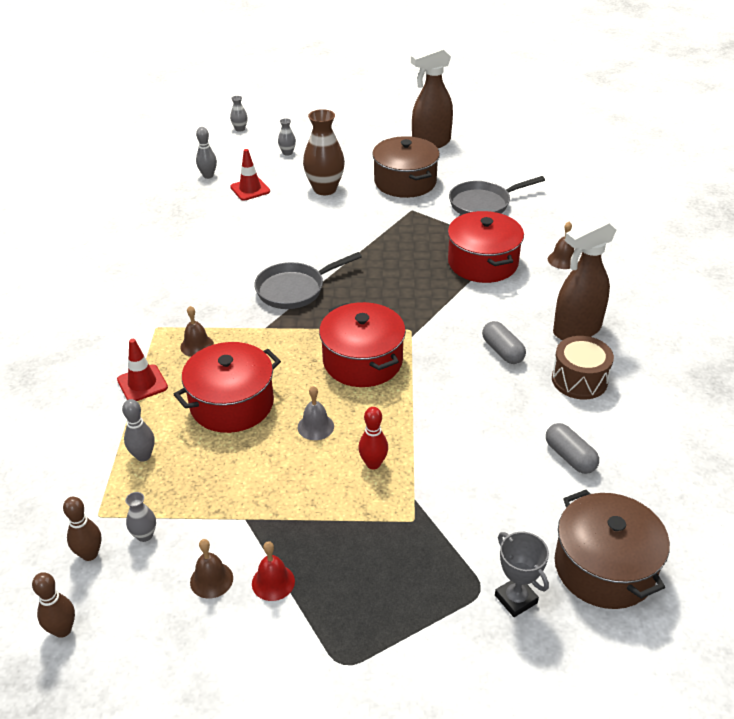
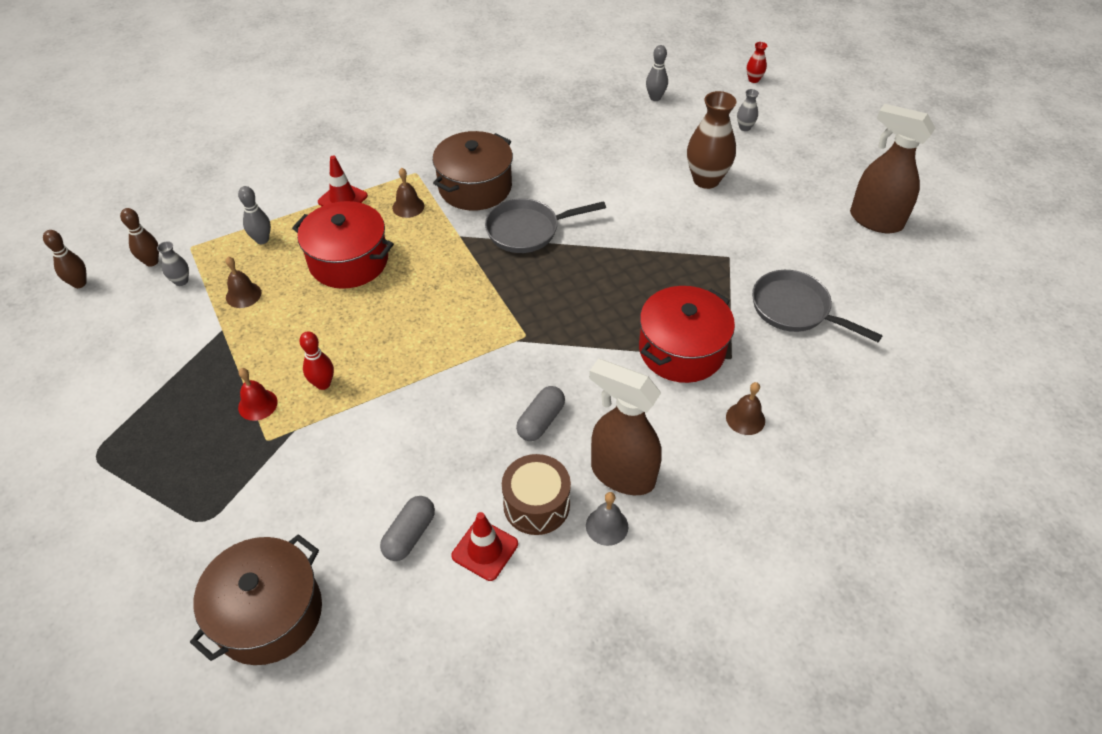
camera: 60 degrees right, 10 degrees up
(211, 580) = (151, 339): brown bell -> brown bell (243, 295)
(240, 129) = (753, 79): grey vase -> red vase
(250, 189) = (658, 132): red traffic cone -> red traffic cone (485, 550)
(273, 582) = (162, 376): red bell -> red bell (257, 404)
(295, 289) = (528, 230): grey pan -> grey pan turned 45 degrees counterclockwise
(315, 426) = (349, 325): grey bell -> grey bell (607, 526)
(362, 361) = (456, 320): red pot -> none
(405, 182) = (776, 231): brown pot -> brown pot (475, 187)
(516, 599) = (202, 552): grey trophy -> none

